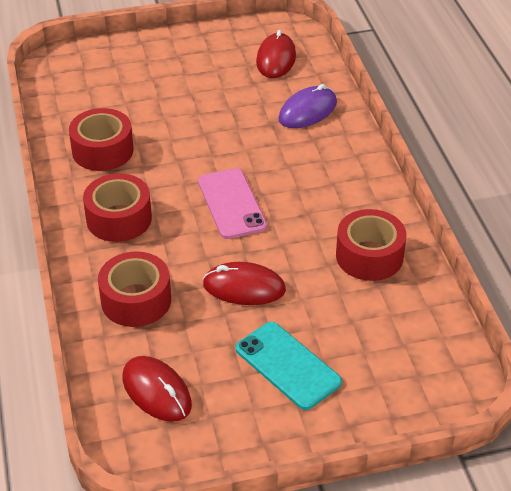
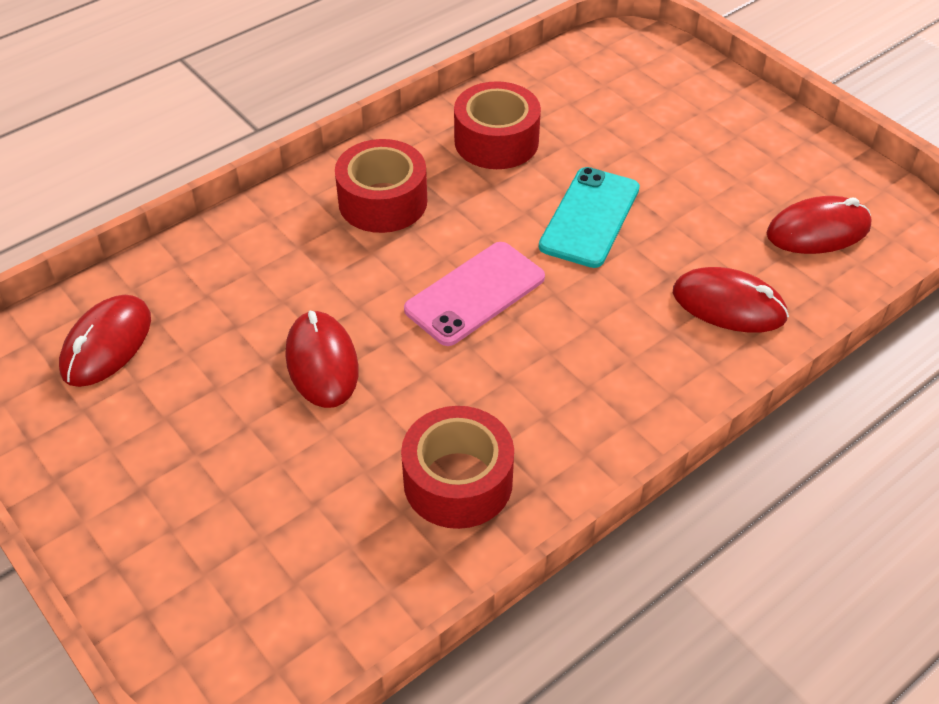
camera: 65 degrees right, 5 degrees up
(136, 300) = (250, 269): red tape -> none
(287, 365) = (198, 458): turquoise phone -> turquoise phone (590, 217)
(307, 111) = (729, 305): purple mouse -> red mouse

